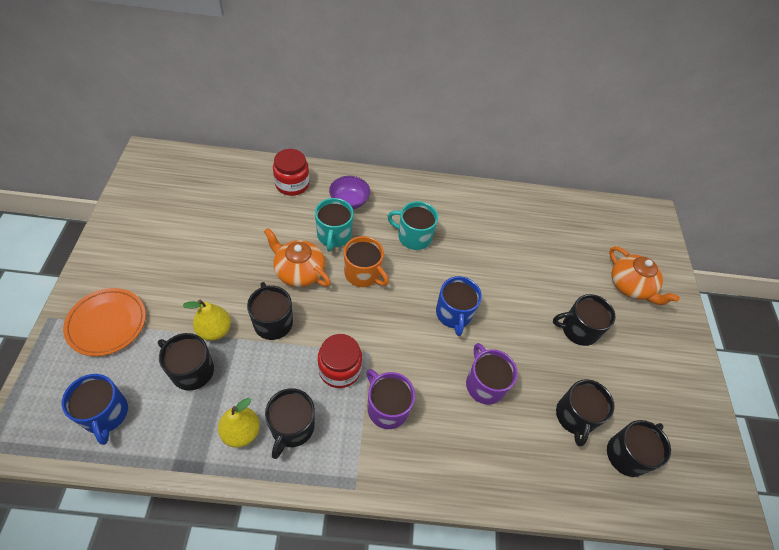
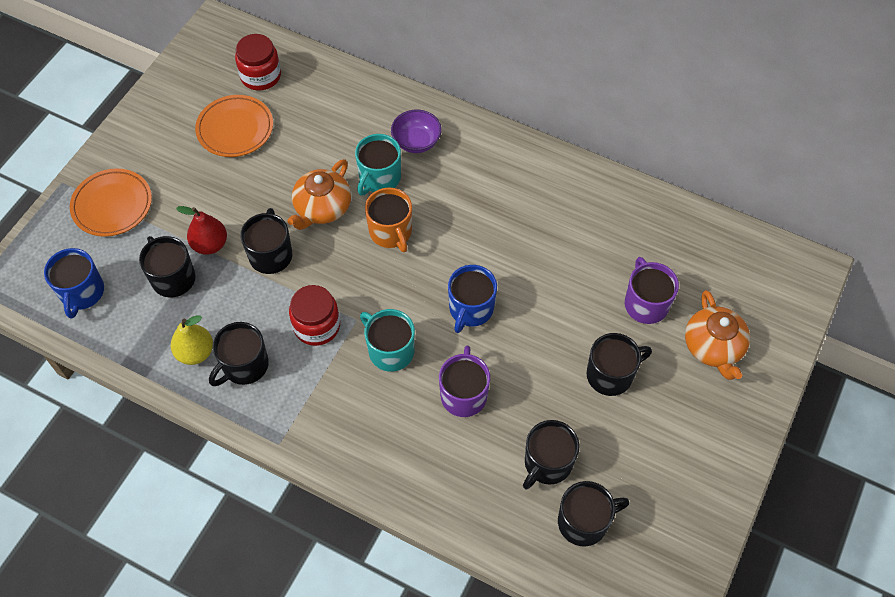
camera: 30 degrees right, 5 degrees up
(197, 229) = (235, 129): none -> orange plate
(214, 330) = (210, 244): yellow pear -> red pear
(292, 184) = (360, 103): red jar -> red jar (260, 76)
(299, 271) = (322, 208): orange teapot -> orange teapot turned 120 degrees counterclockwise
(387, 408) = (347, 381): purple mug -> purple mug (645, 303)
(413, 237) = (471, 206): turquoise mug -> turquoise mug (390, 350)
(578, 330) = (610, 375): black mug -> black mug turned 135 degrees clockwise

